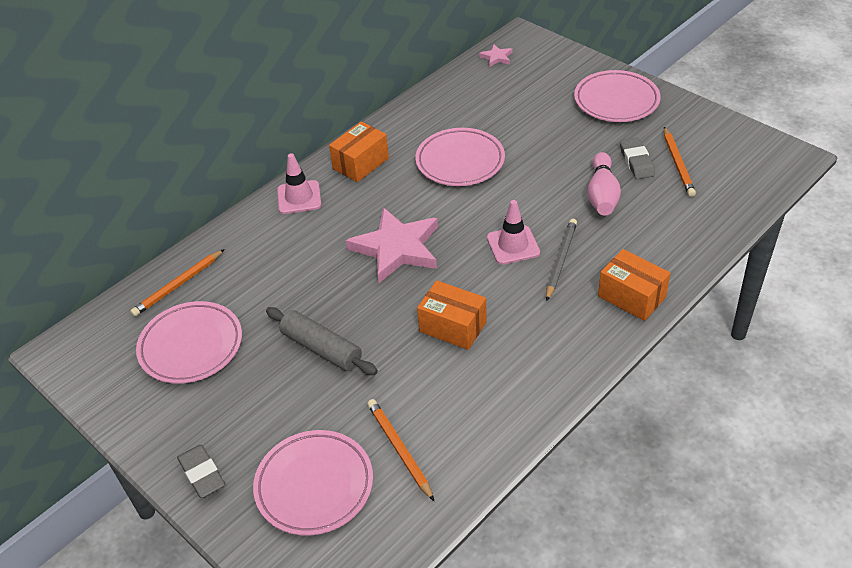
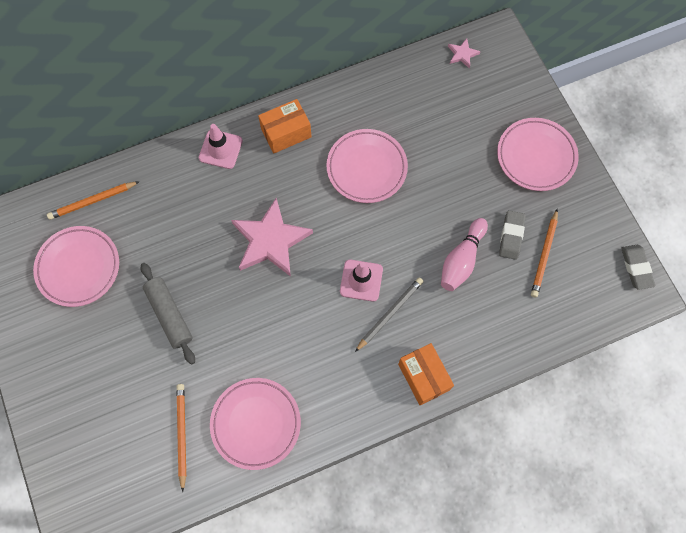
camera: 20 degrees right, 25 degrees up
(202, 474) = (41, 389): grey eraser -> grey eraser (636, 268)
(314, 486) = (111, 436): pink plate -> pink plate (256, 424)
(453, 327) = (274, 341): orange box -> none

